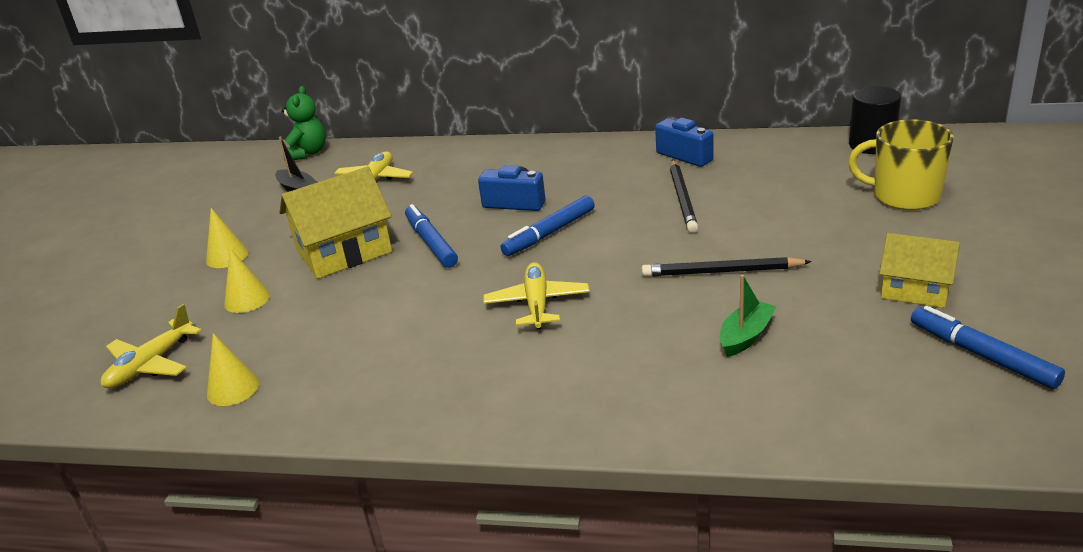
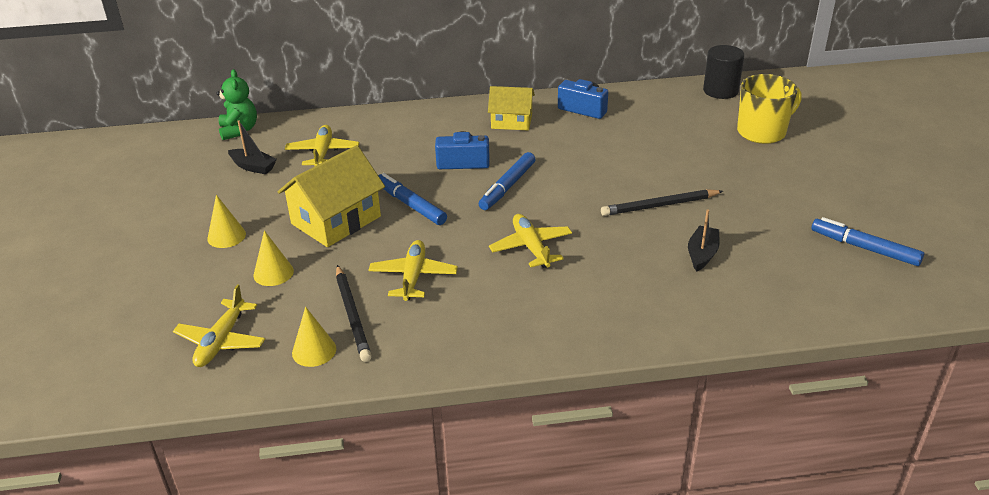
camera: 20 degrees left, 5 degrees up
(386, 321) = (413, 277): none -> yellow plane
(682, 198) = (599, 147): black pencil -> black pencil (352, 315)
(745, 336) = (702, 254): green boat -> black boat
(904, 196) = (762, 132): yellow mug -> yellow mug turned 150 degrees clockwise
(915, 289) = (801, 205): yellow house -> yellow house (511, 121)

